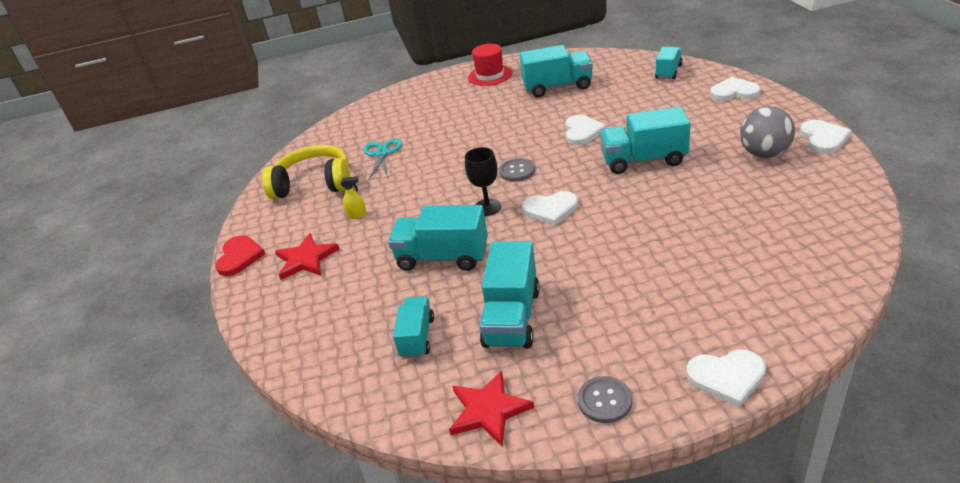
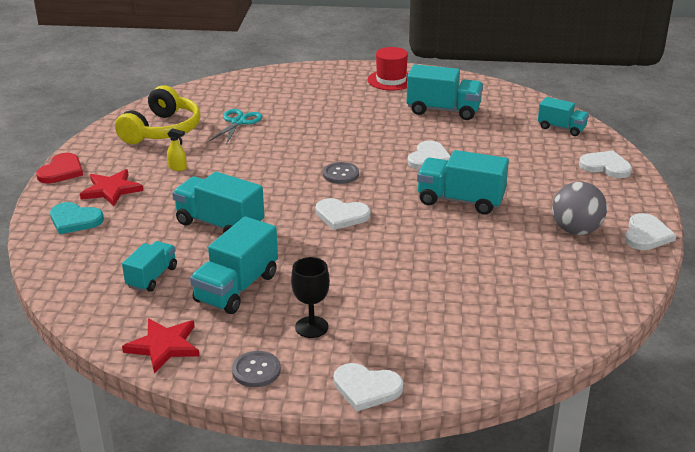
camera: 15 degrees right, 5 degrees down
(290, 304) = (74, 220): none -> turquoise heart
(314, 184) = (162, 130): yellow headphones -> yellow headphones turned 90 degrees clockwise
(487, 207) = (290, 196): black goblet -> black goblet (311, 327)
(668, 72) = (561, 128): turquoise truck -> turquoise truck turned 75 degrees clockwise

